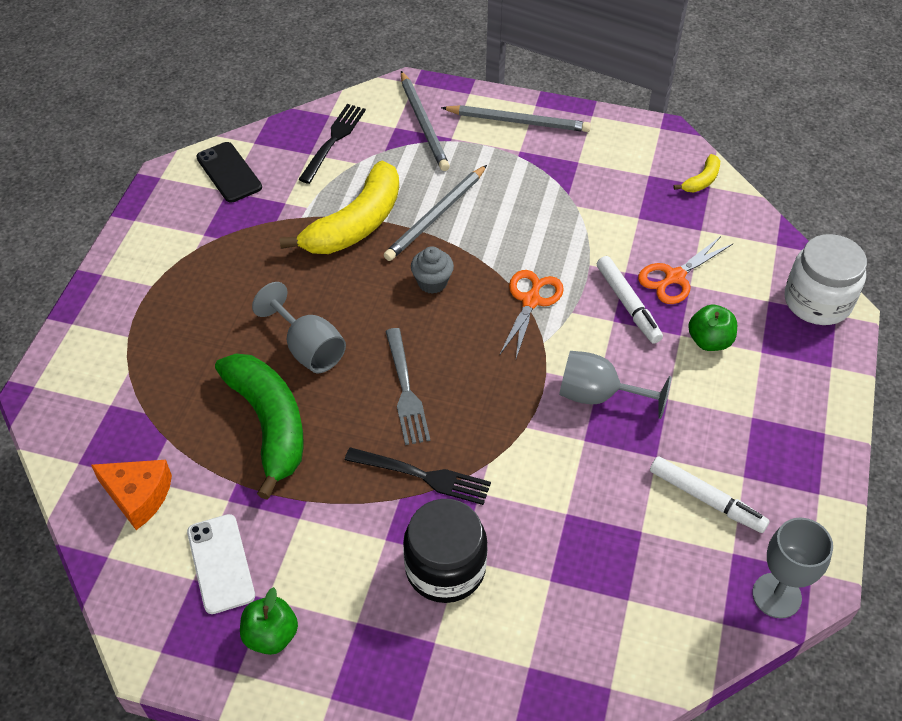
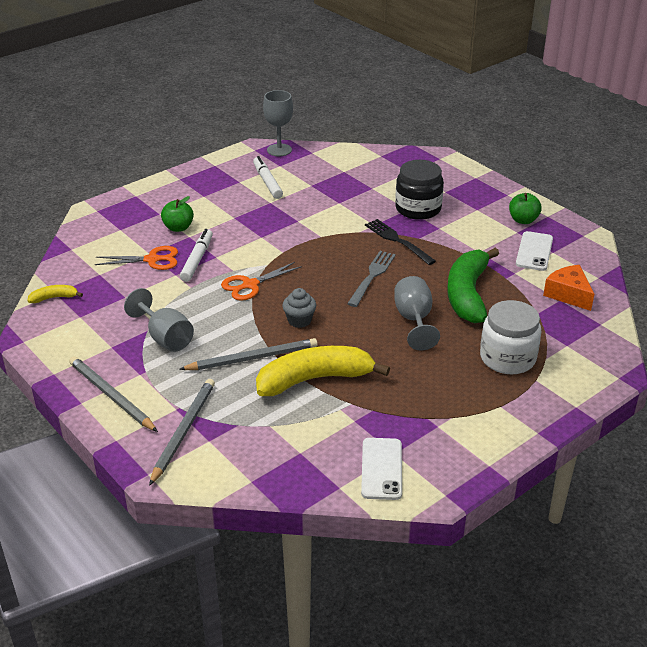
camera: 145 degrees left, 15 degrees down
(229, 172) = (381, 469): black phone -> white phone
(333, 140) = (270, 454): black fork -> none
(598, 395) = (268, 232): grey goblet -> grey goblet (165, 338)
(817, 301) = (96, 218): white jar -> white jar (507, 358)

